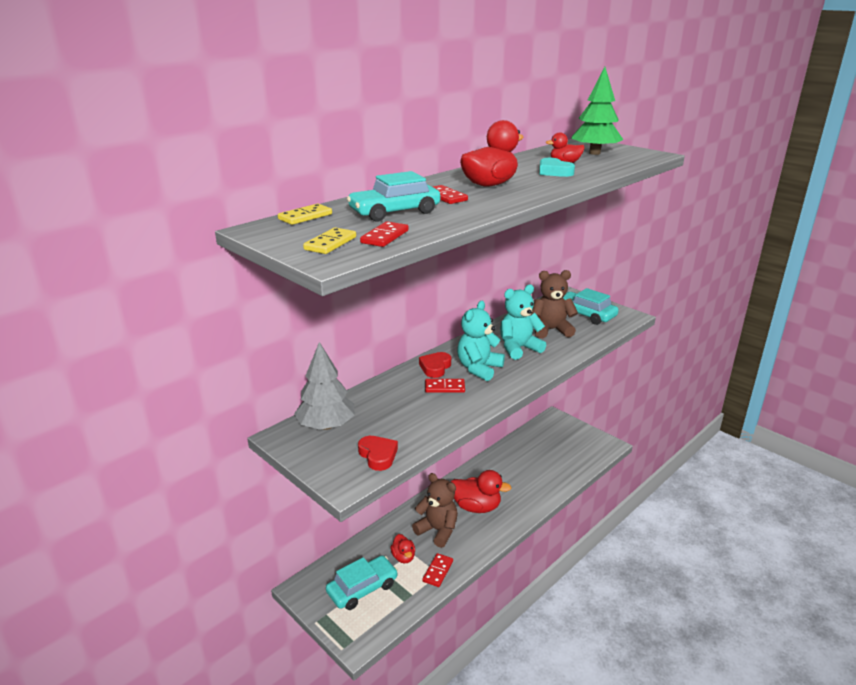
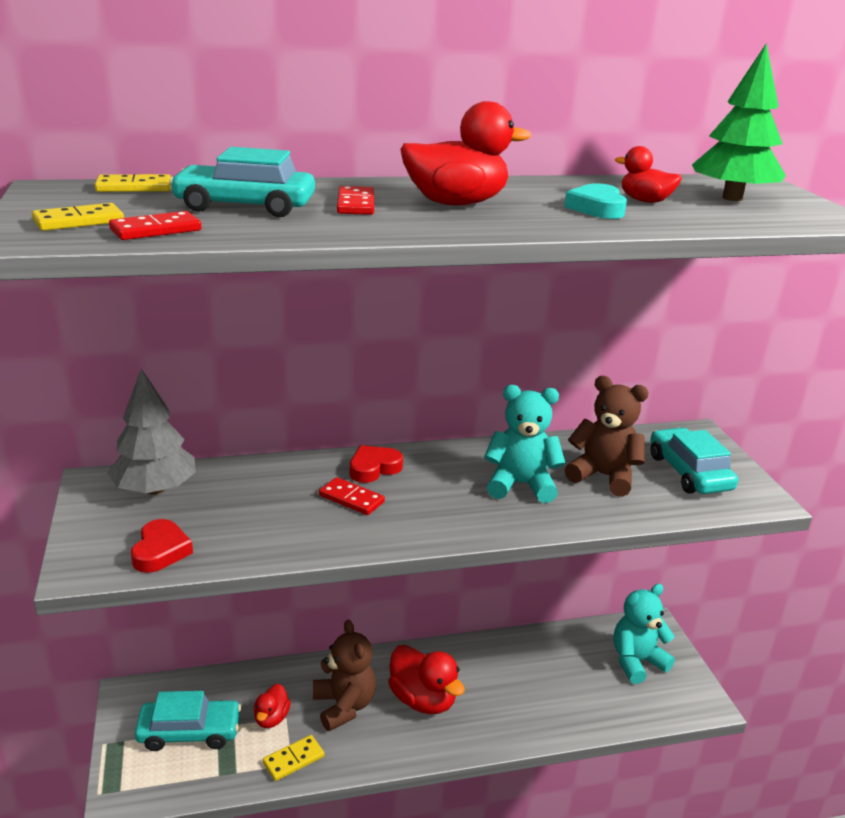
camera: 30 degrees right, 0 degrees up
(437, 571) = (293, 759): red domino -> yellow domino
(479, 369) = (428, 491): turquoise teddy bear -> turquoise teddy bear (636, 661)

